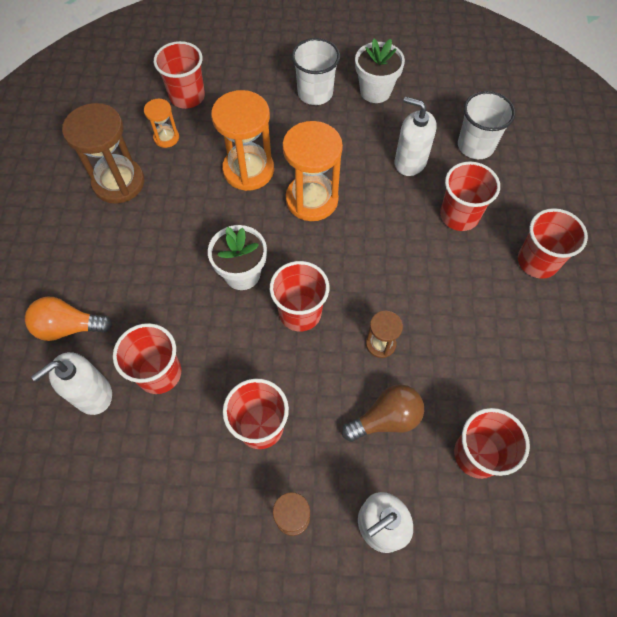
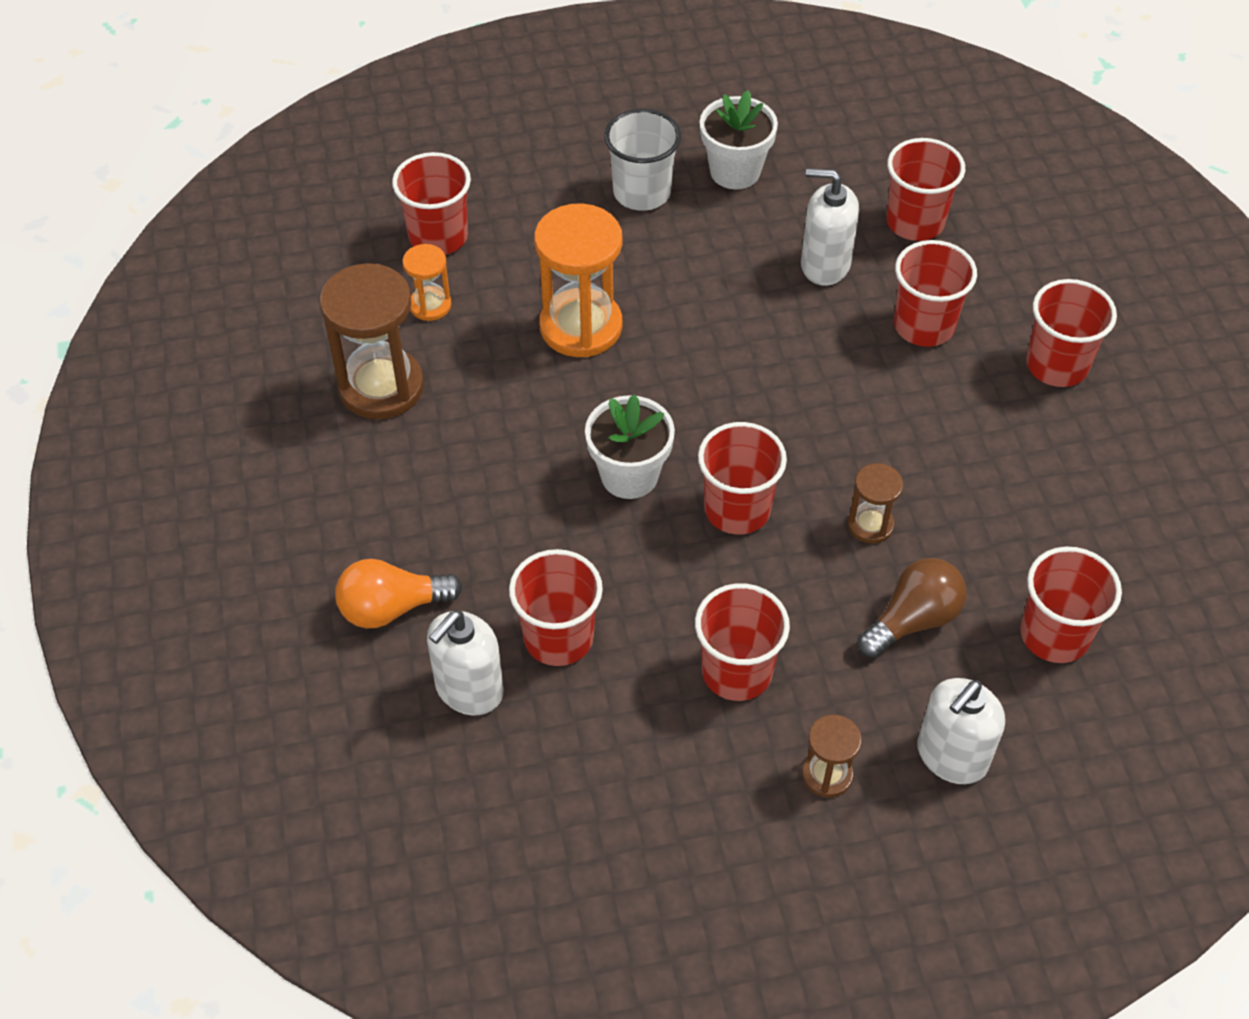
camera: 15 degrees left, 10 degrees down
(312, 199) = (695, 349): orange hourglass -> none
(475, 146) = (915, 222): white cup -> red cup

